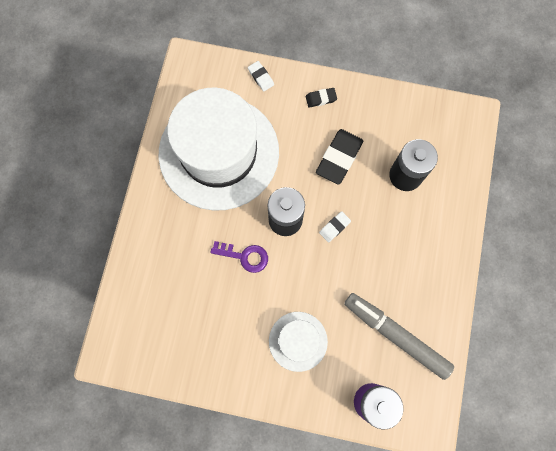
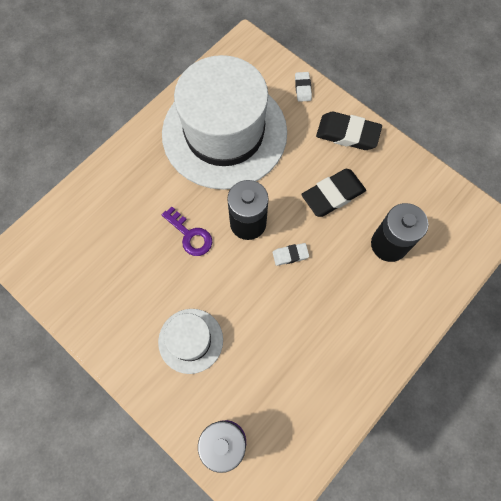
camera: 30 degrees right, 5 degrees down
(321, 98) = (347, 134): black eraser -> black eraser, size x1.90
(396, 335) = (288, 391): grey marker -> none

